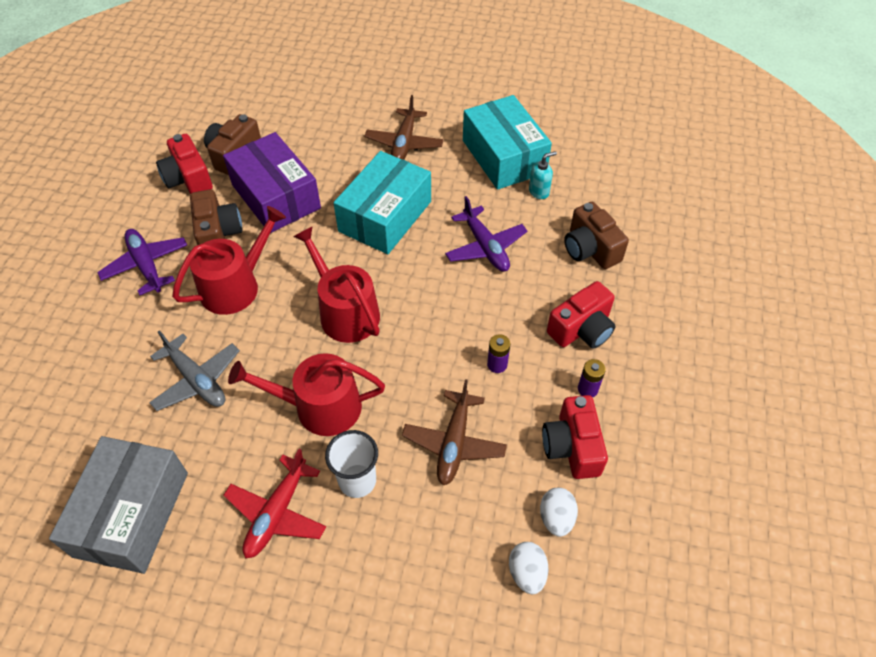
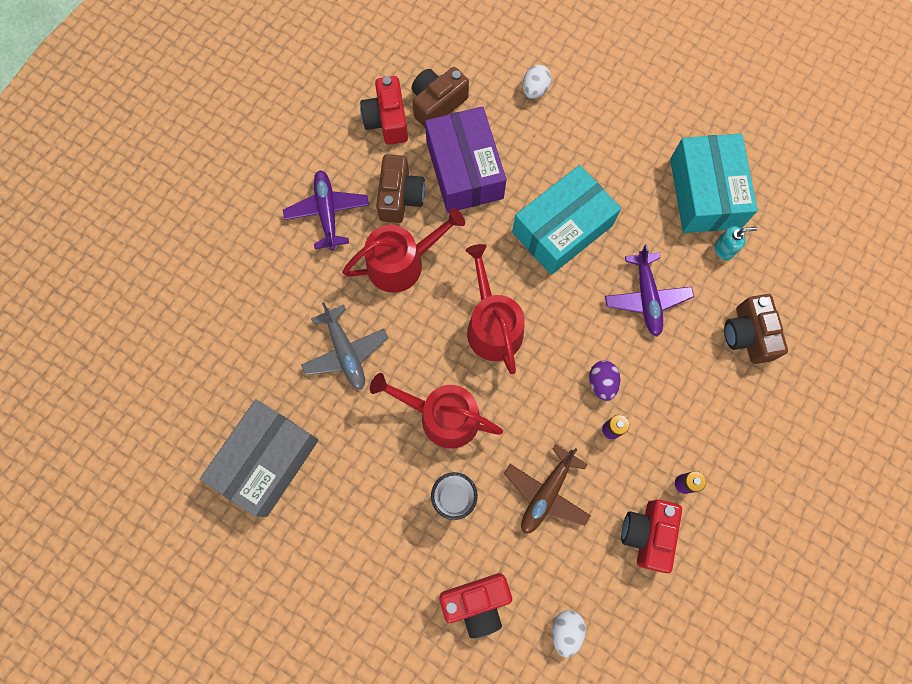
camera: 20 degrees right, 20 degrees up
(277, 513) = (381, 503): red plane -> none
(404, 143) = (609, 143): brown plane -> none
(471, 328) = (601, 383): none -> purple egg
(556, 518) = (608, 593): white egg -> white egg (535, 90)
(581, 329) = (703, 420): red camera -> red camera (476, 602)

